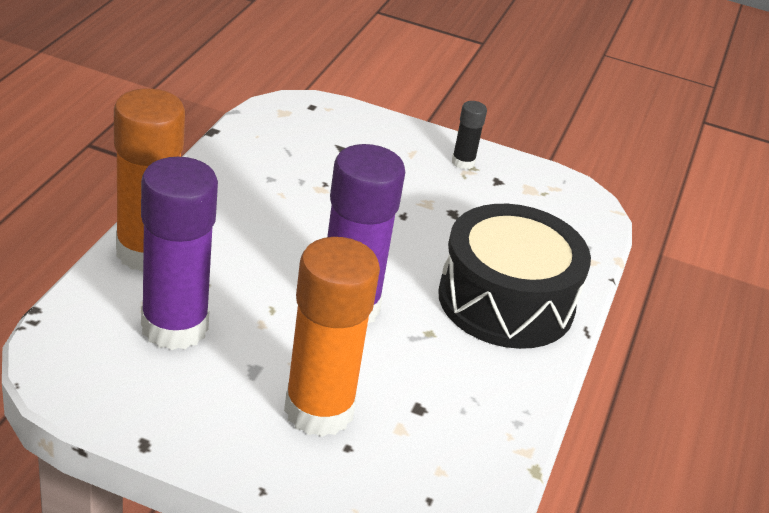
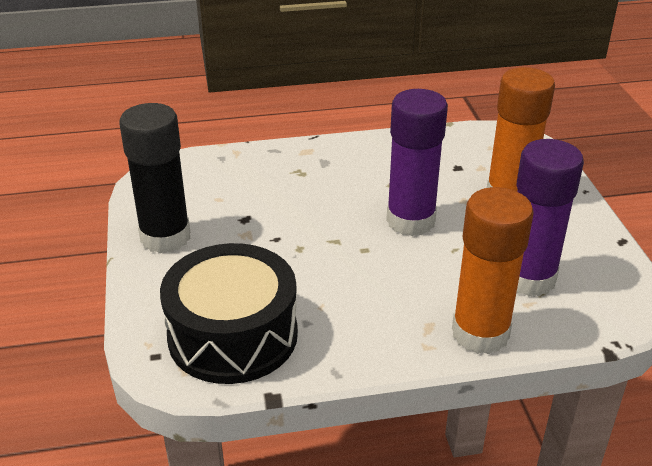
camera: 115 degrees left, 0 degrees up
(463, 162) = (165, 237): black glue stick -> black glue stick, size x2.24
(506, 301) = (322, 168): black drum -> black drum (233, 335)

